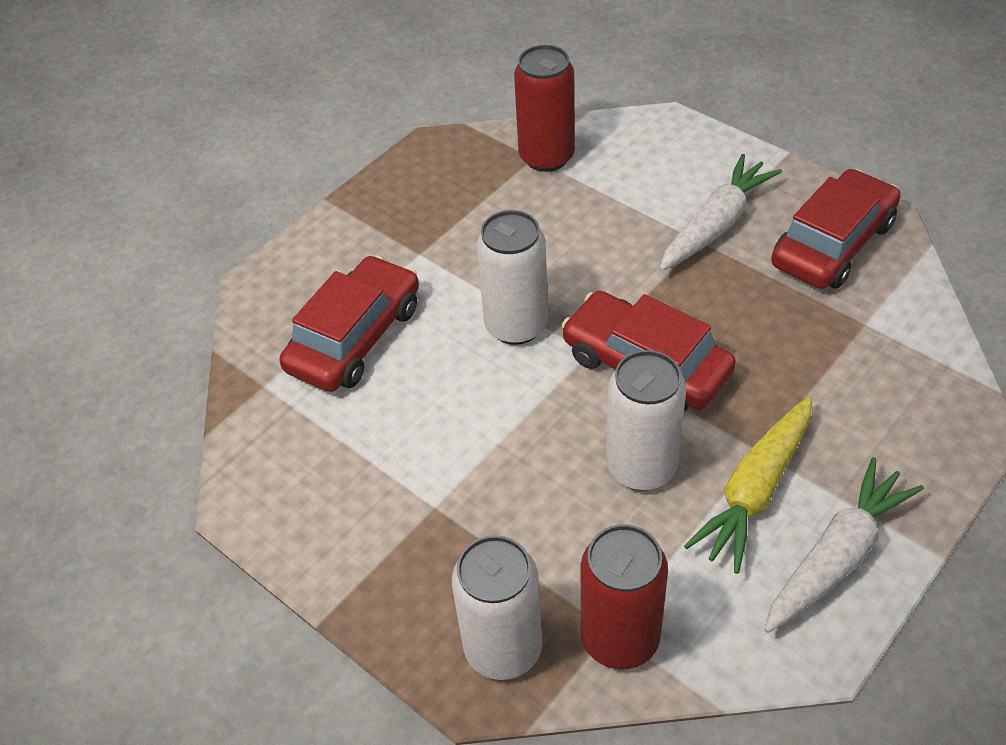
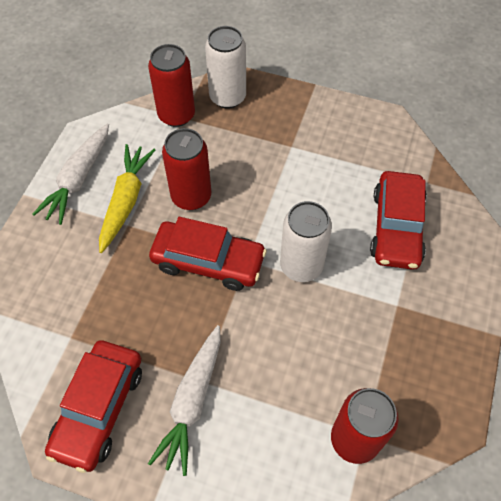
camera: 155 degrees right, 10 degrees up
(641, 467) = (191, 196): white can -> red can

